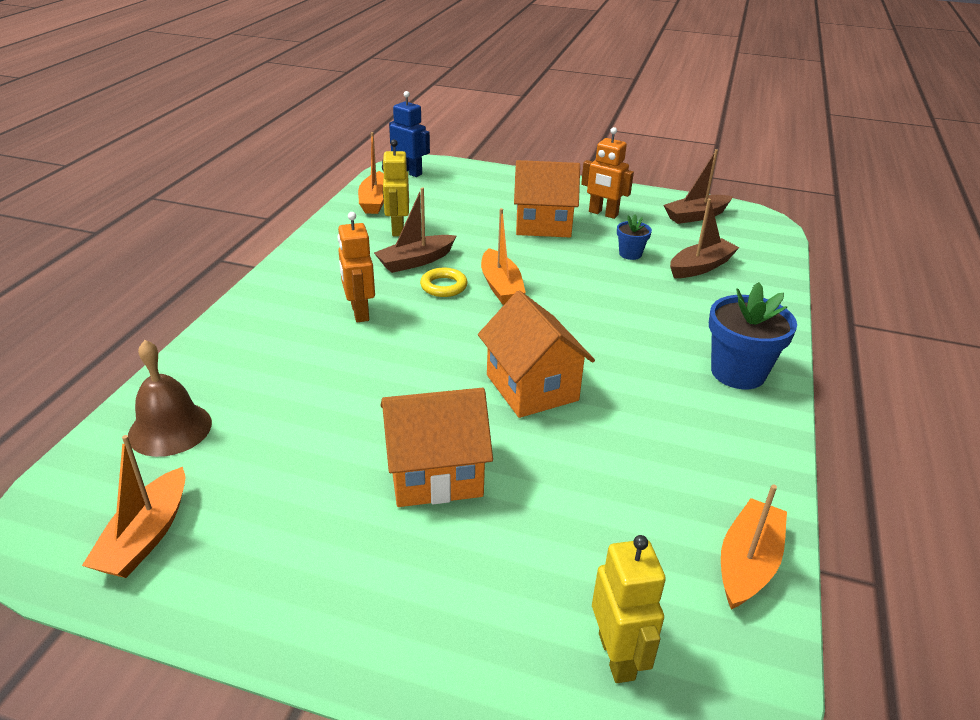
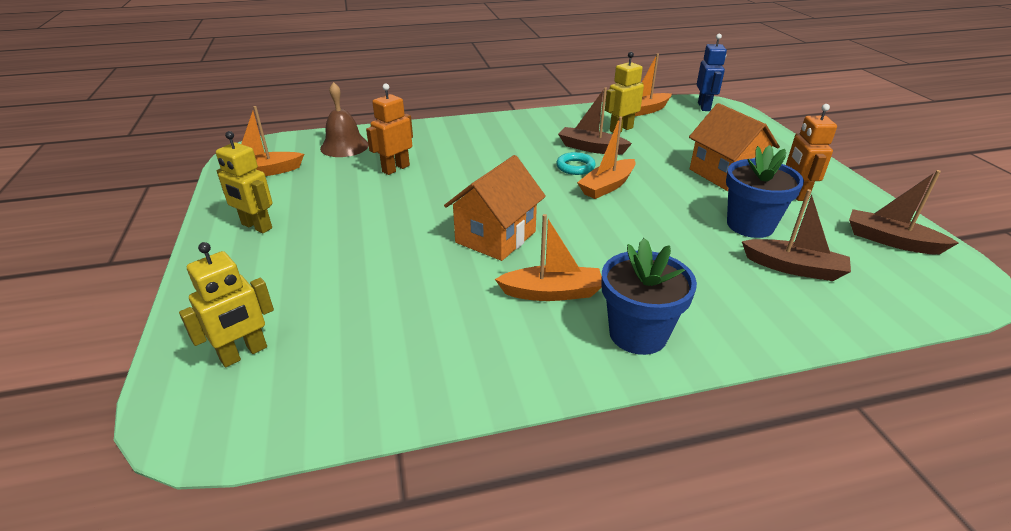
camera: 60 degrees right, 0 degrees up
(317, 581) = (256, 226): none -> yellow robot
(359, 312) = (506, 152): orange robot -> orange robot (395, 169)
(435, 474) = (370, 231): orange house -> none
(443, 286) = (575, 167): yellow ring -> turquoise ring
(630, 254) = (750, 225): blue flower pot -> blue flower pot, size x1.90
(747, 563) = (373, 399): orange boat -> orange boat (552, 292)

